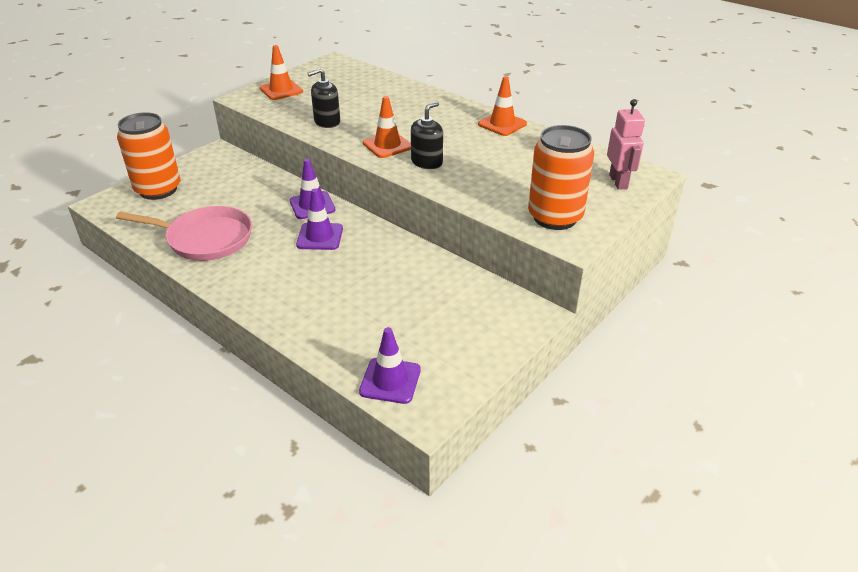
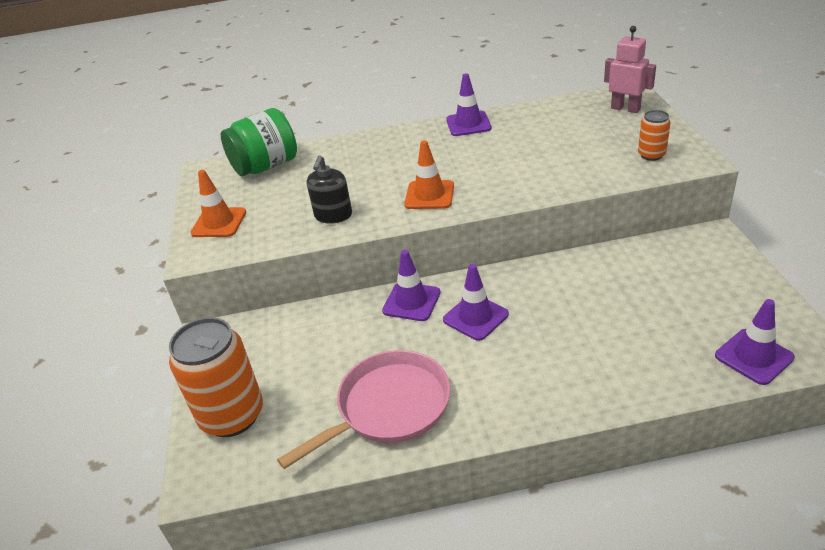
camera: 45 degrees left, 0 degrees up
(358, 77) = (266, 166): none -> green jar
(427, 162) = (489, 184): black soap dispenser -> none
(502, 124) = (468, 124): orange traffic cone -> purple traffic cone
(555, 217) = (651, 155): orange can -> orange can, size x0.50

